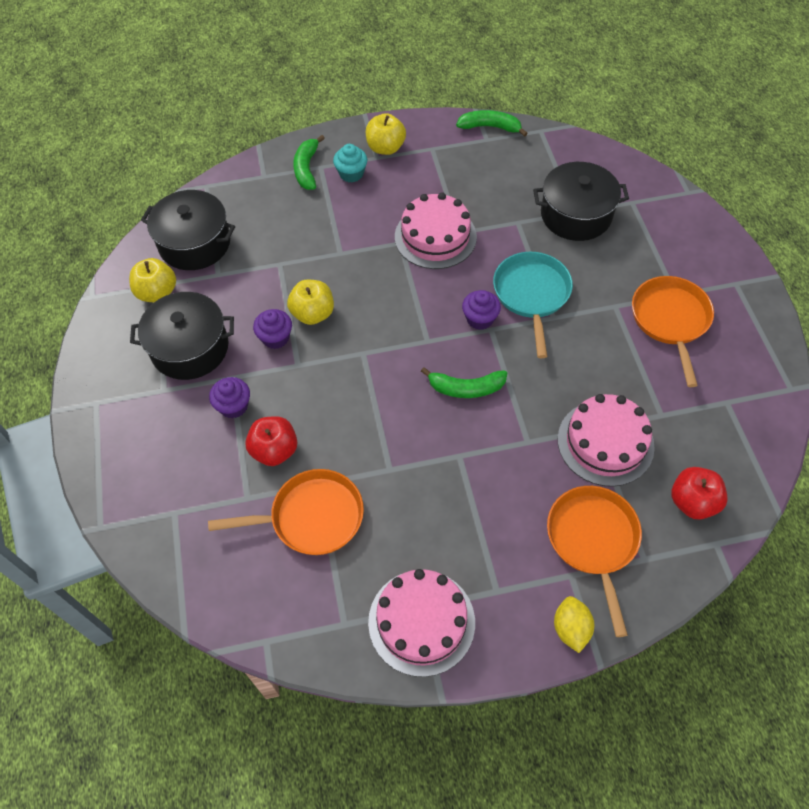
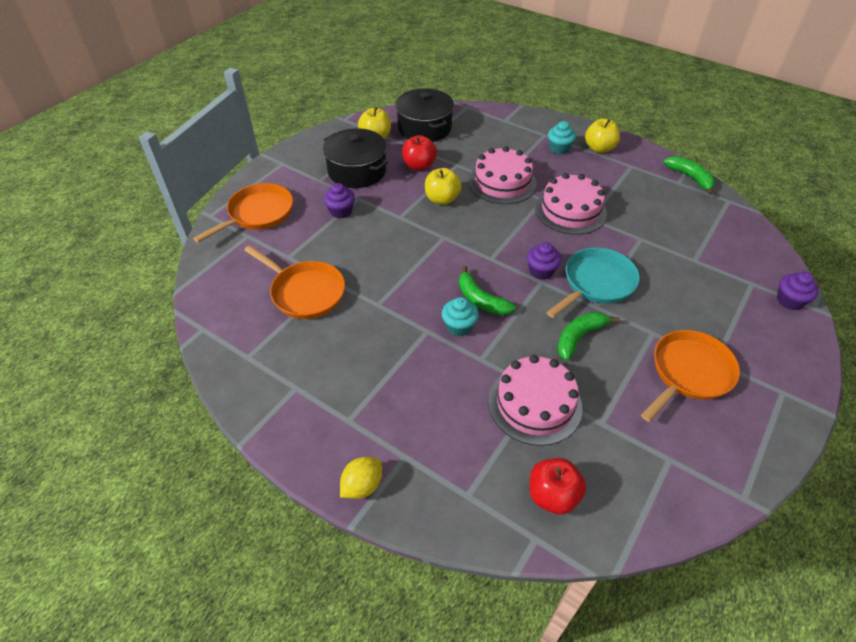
camera: 45 degrees right, 10 degrees down
(274, 450) = (331, 246): red apple -> red apple (419, 166)
(275, 338) = (406, 196): purple cupcake -> purple cupcake (789, 301)
(307, 169) = (535, 131): green banana -> green banana (579, 337)
(421, 622) = (285, 395): pink cake -> pink cake (502, 182)
(478, 428) = (459, 326): none -> turquoise cupcake
(576, 215) = (693, 262): black pot -> none
(593, 541) = (446, 451): orange pan -> orange pan (257, 214)

